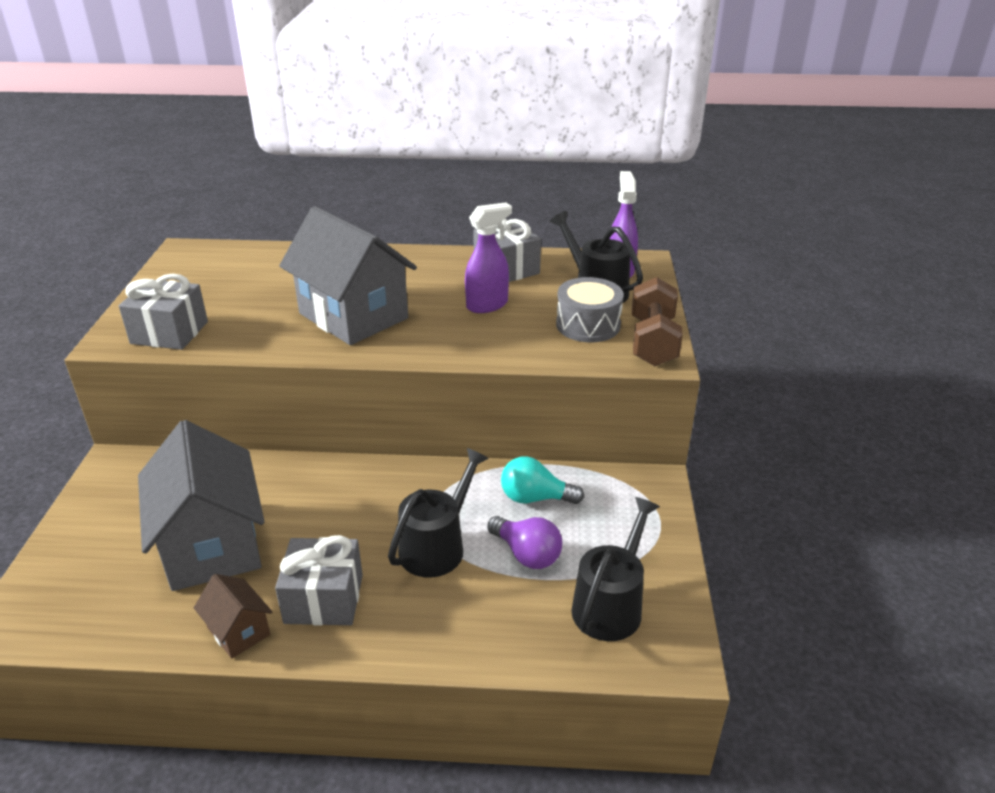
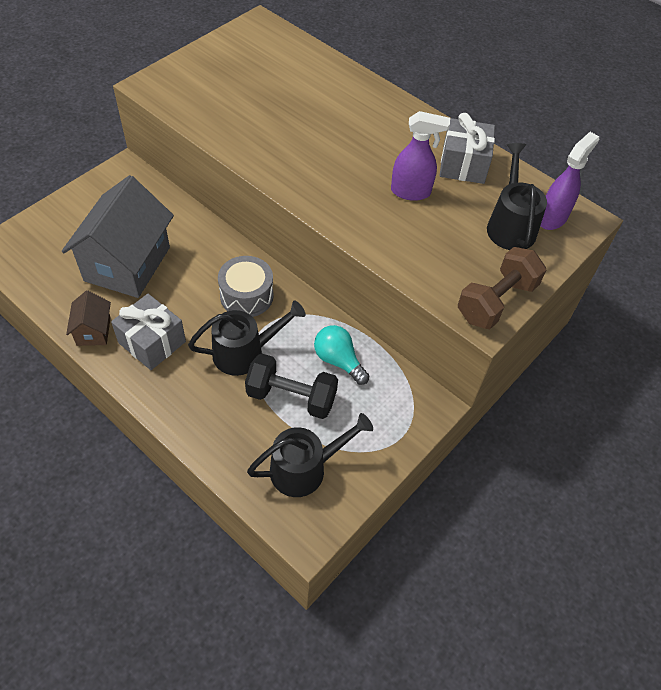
camera: 35 degrees right, 20 degrees up
(169, 332) = (186, 96): grey gift -> none
(353, 316) = (309, 148): grey house -> none
(527, 554) = (291, 397): purple light bulb -> black dumbbell
(588, 325) = (465, 255): grey drum -> grey drum (246, 296)

